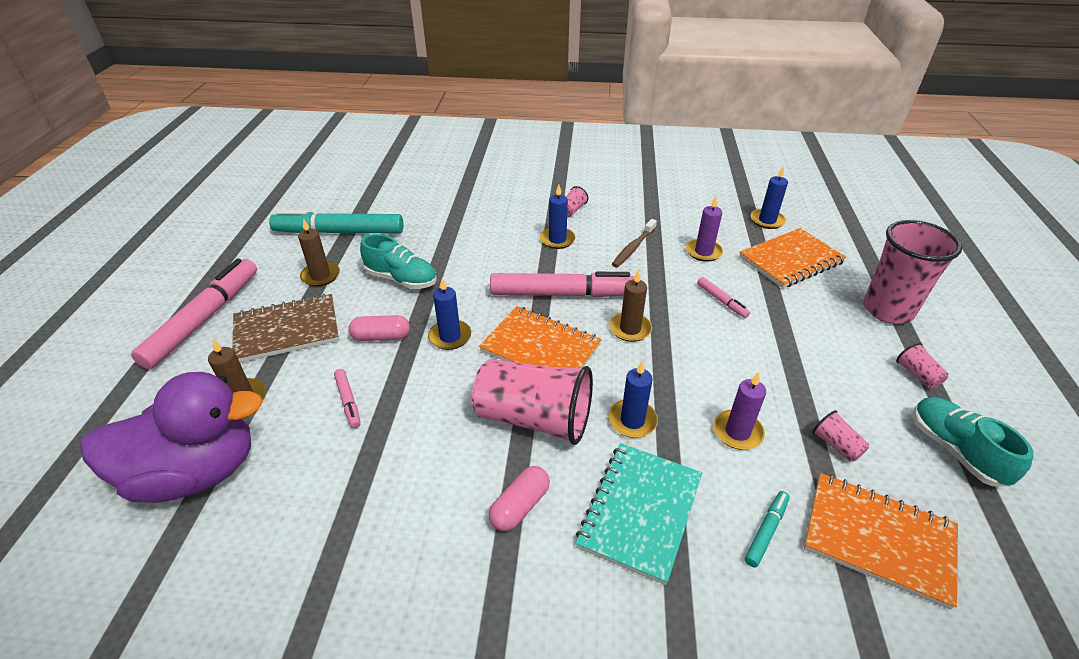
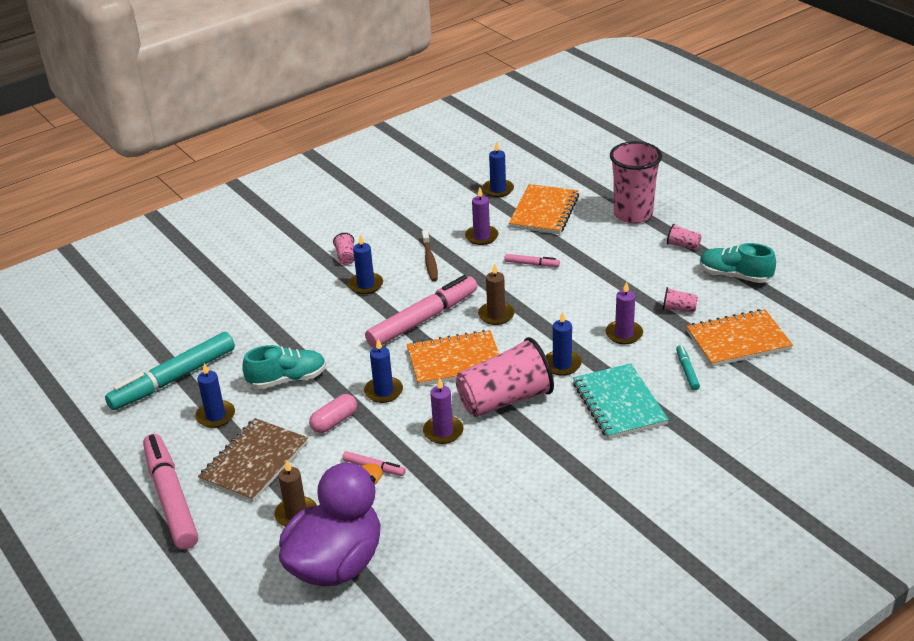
camera: 40 degrees left, 5 degrees down
(320, 276) = (215, 416): brown candle -> blue candle
(443, 410) = (443, 431): none -> purple candle
(520, 506) = (555, 443): pink capsule -> none

